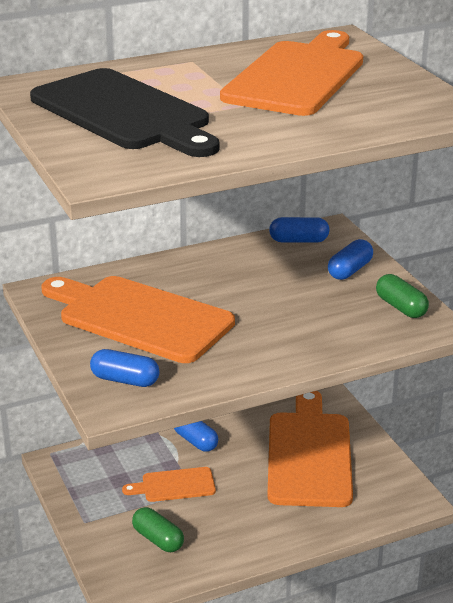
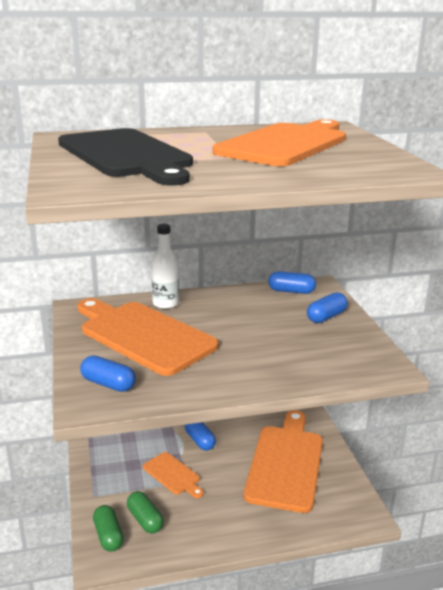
camera: 10 degrees right, 5 degrees down
(149, 274) = (165, 303): none -> white bottle
(174, 485) = (173, 475): orange cutting board -> orange cutting board turned 135 degrees counterclockwise
(401, 307) = (362, 350): green capsule -> green capsule (108, 536)

